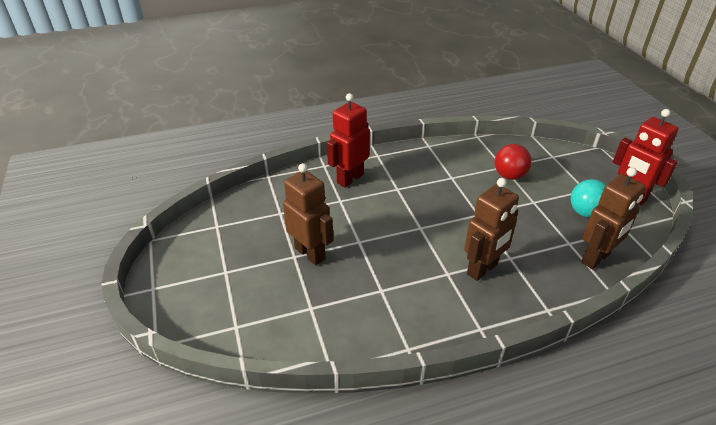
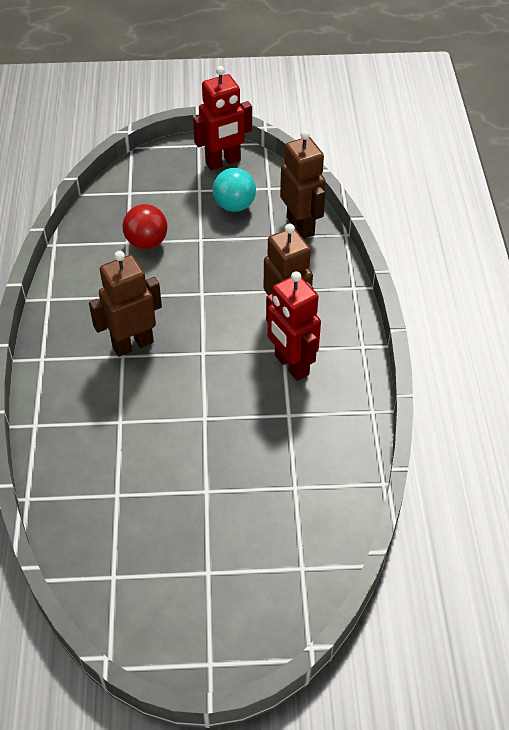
camera: 75 degrees left, 10 degrees up
(310, 253) = (207, 472): brown robot -> brown robot (132, 344)
(350, 178) = (79, 401): red robot -> red robot (291, 365)

